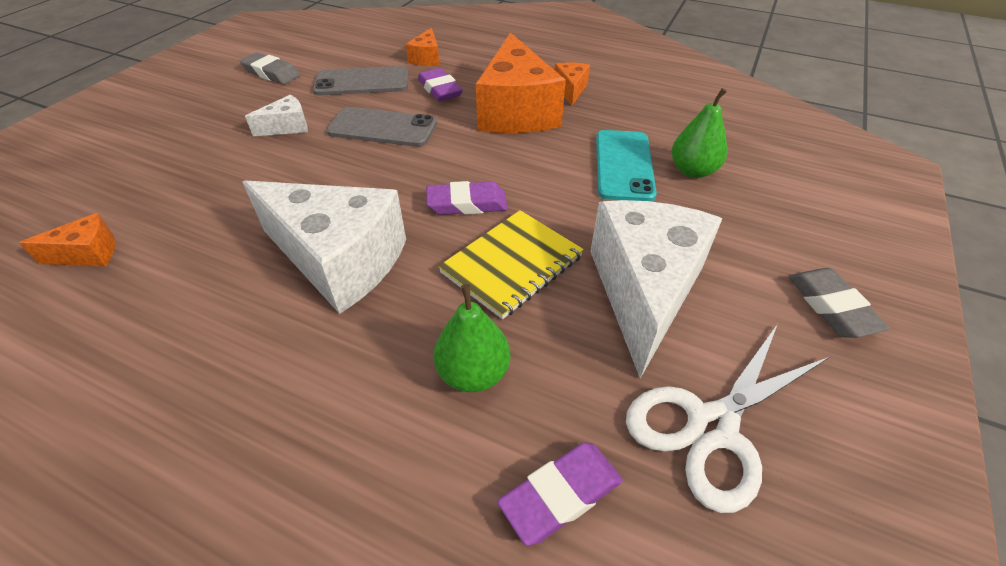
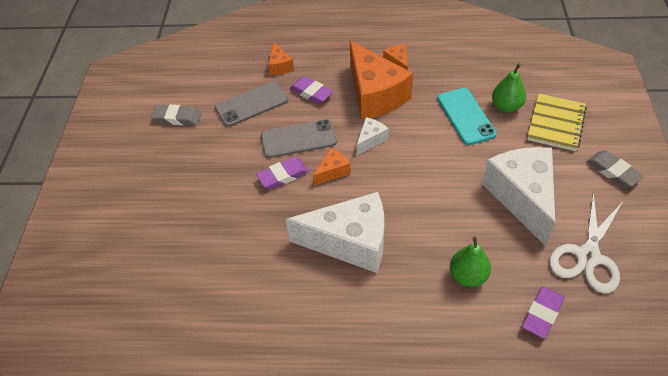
camera: 20 degrees left, 5 degrees up
(88, 254) = (196, 297): orange cheese -> orange cheese (333, 171)
(287, 127) = (233, 161): white cheese -> white cheese (370, 140)
(467, 203) = (394, 177): purple eraser -> purple eraser (283, 175)
(512, 265) = (446, 208): yellow notebook -> yellow notebook (556, 123)

